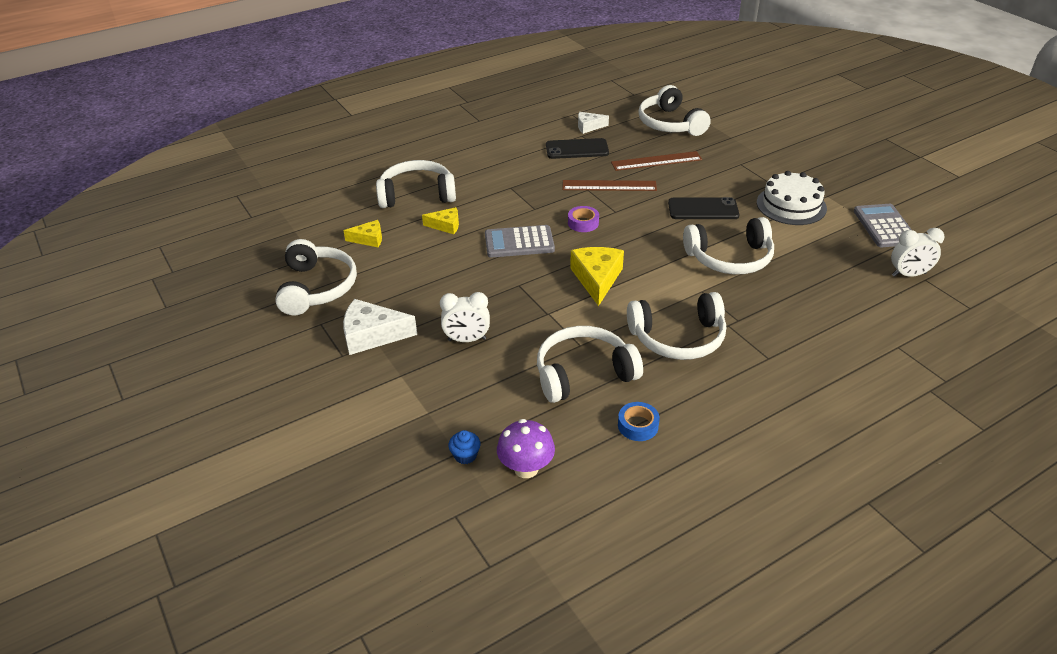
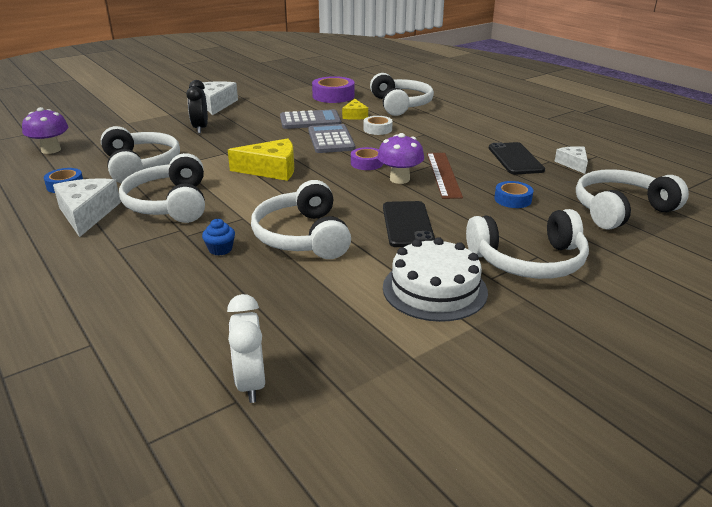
camera: 85 degrees right, 10 degrees down
(317, 288) = (273, 88): white headphones -> white headphones (528, 261)
(369, 239) = (333, 96): yellow cheese -> purple tape
(465, 455) = (78, 133): blue cupcake -> blue cupcake (220, 249)
(467, 339) = (200, 128): white clock -> black clock
(493, 213) = (377, 129): none -> white tape
(619, 207) = (399, 179): none -> purple mushroom
(656, 161) = (512, 199): brown ruler -> blue tape
(705, 392) = (87, 214): none -> white cheese
(884, 226) = (391, 378): grey calculator -> grey calculator (310, 120)

